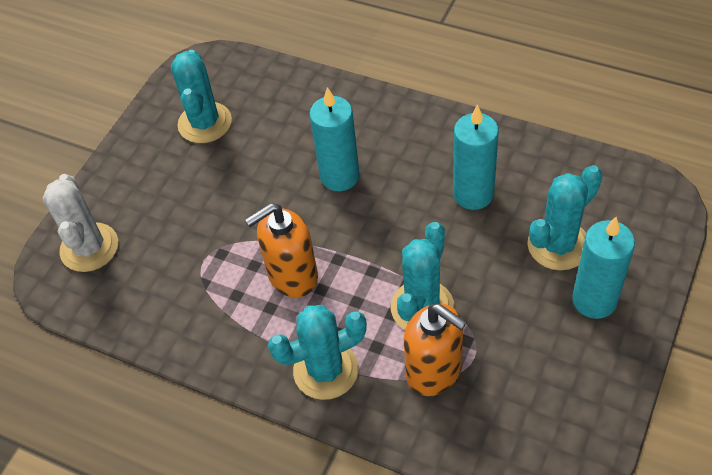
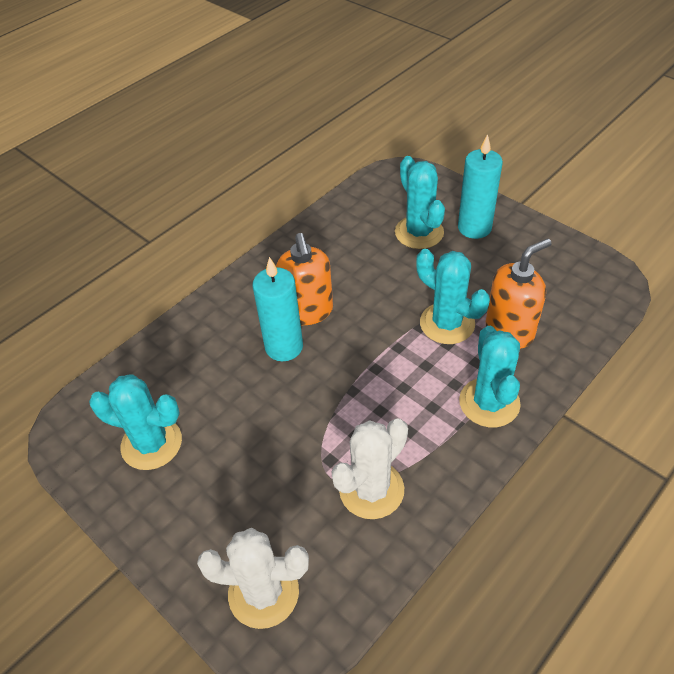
camera: 75 degrees left, 5 degrees down
(198, 294) = (371, 490): none -> white cactus
(292, 276) = (380, 406): orange soap dispenser -> orange soap dispenser (308, 311)
(473, 194) = (348, 266): turquoise candle -> none

